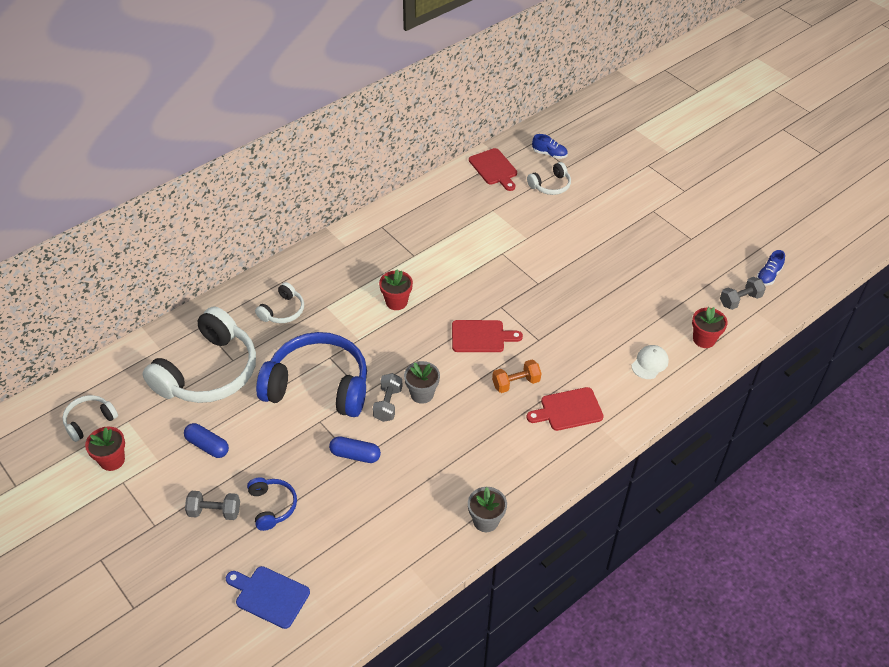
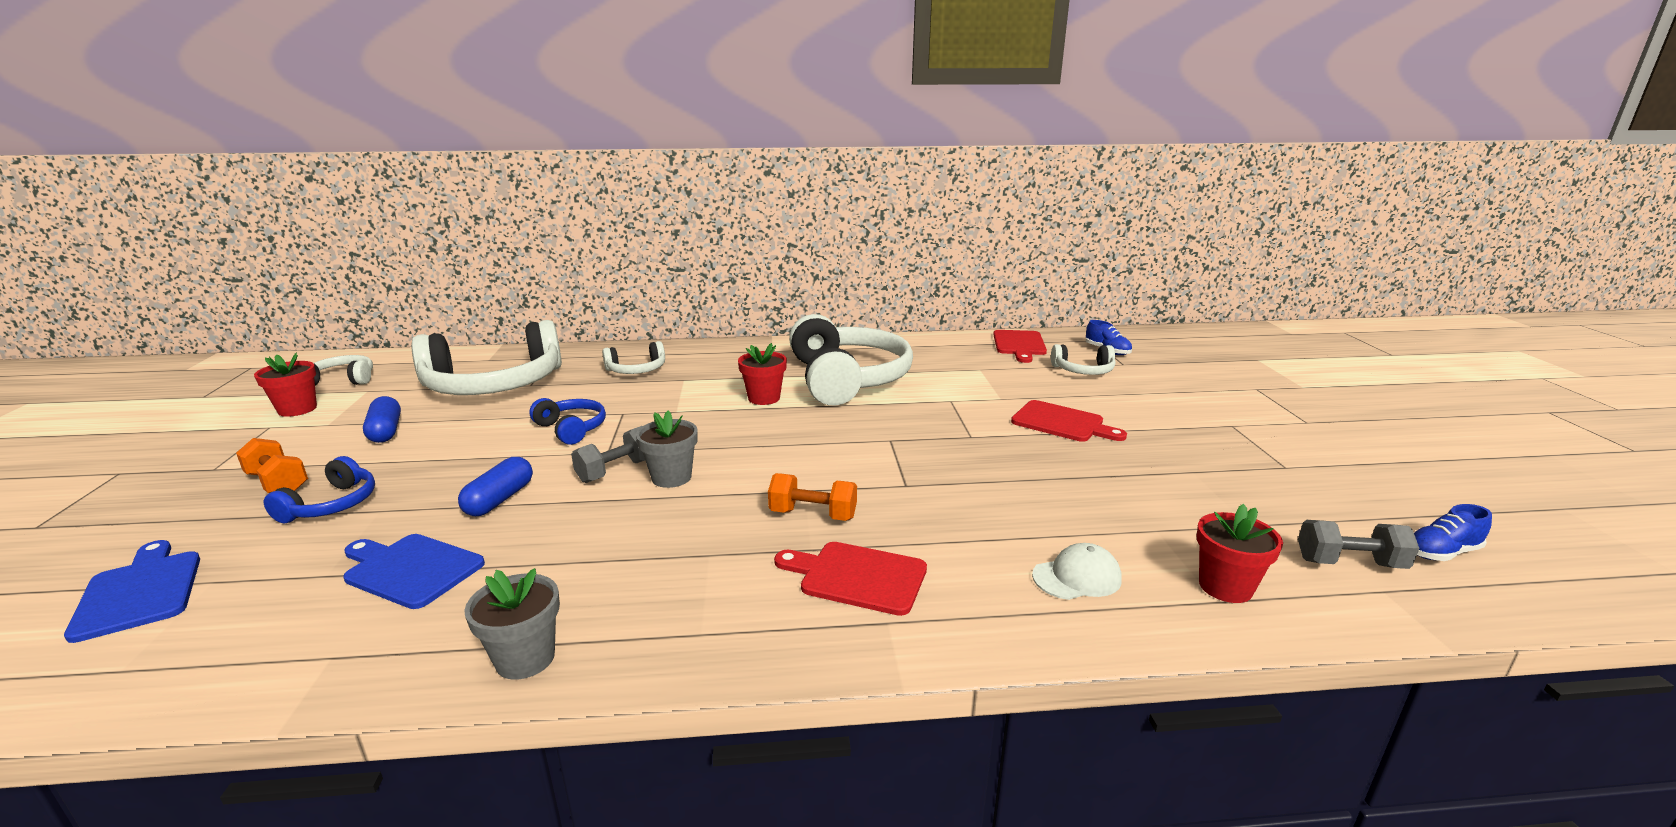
camera: 35 degrees right, 25 degrees down
(214, 512) = (278, 483): grey dumbbell -> orange dumbbell
(318, 386) = (571, 429): blue headphones -> blue headphones, size x0.47
(355, 455) = (499, 499): blue capsule -> blue capsule turned 60 degrees clockwise
(375, 514) = (410, 569): none -> blue cutting board
(426, 258) = (847, 379): none -> white headphones
(481, 336) = (826, 455): red cutting board -> red cutting board (1062, 423)

